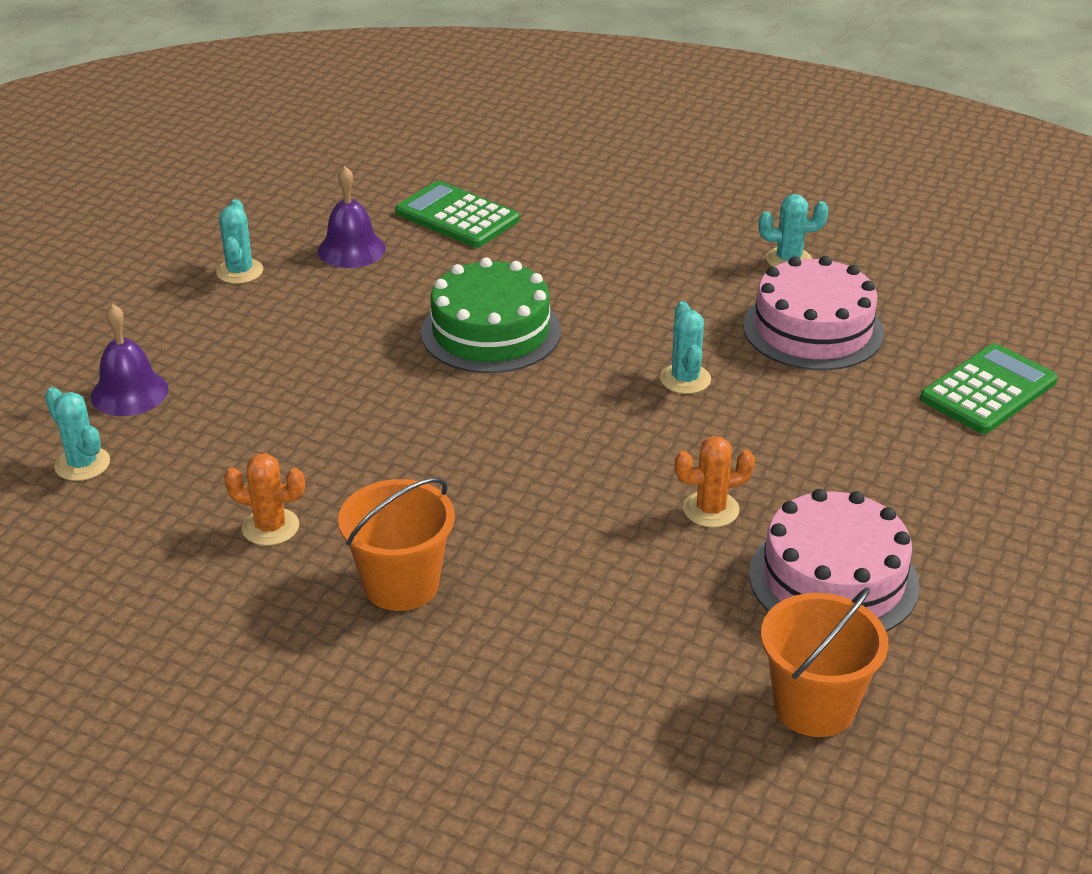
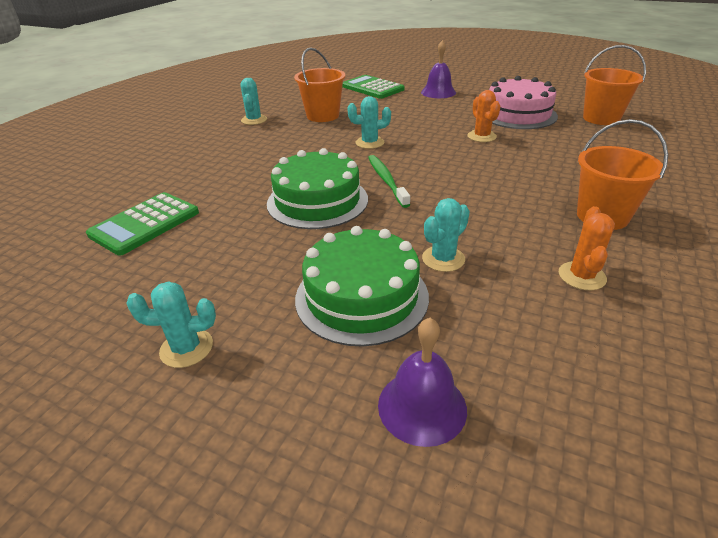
camera: 90 degrees left, 0 degrees up
(82, 464) = (562, 424): turquoise cactus -> turquoise cactus (443, 259)
(281, 364) = (361, 296): none -> green cake
(351, 249) = (174, 274): purple bell -> purple bell (438, 92)
(544, 391) = (386, 180): none -> green toothbrush
(813, 329) = (323, 116): pink cake -> orange bucket

